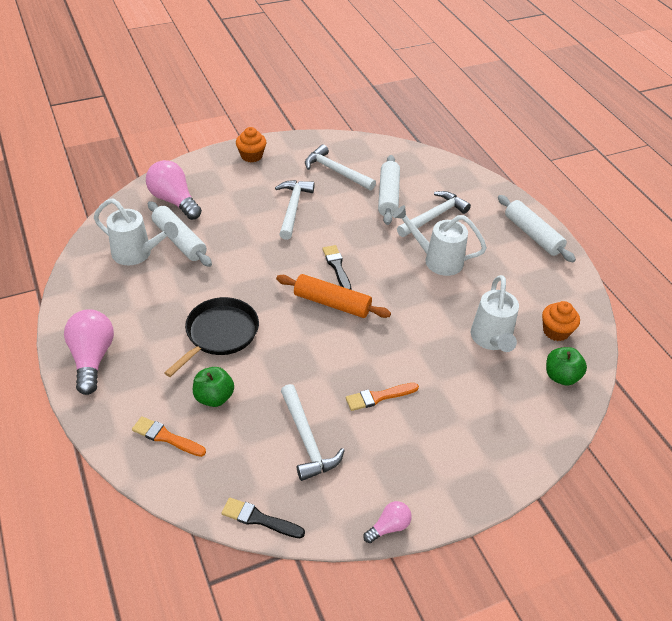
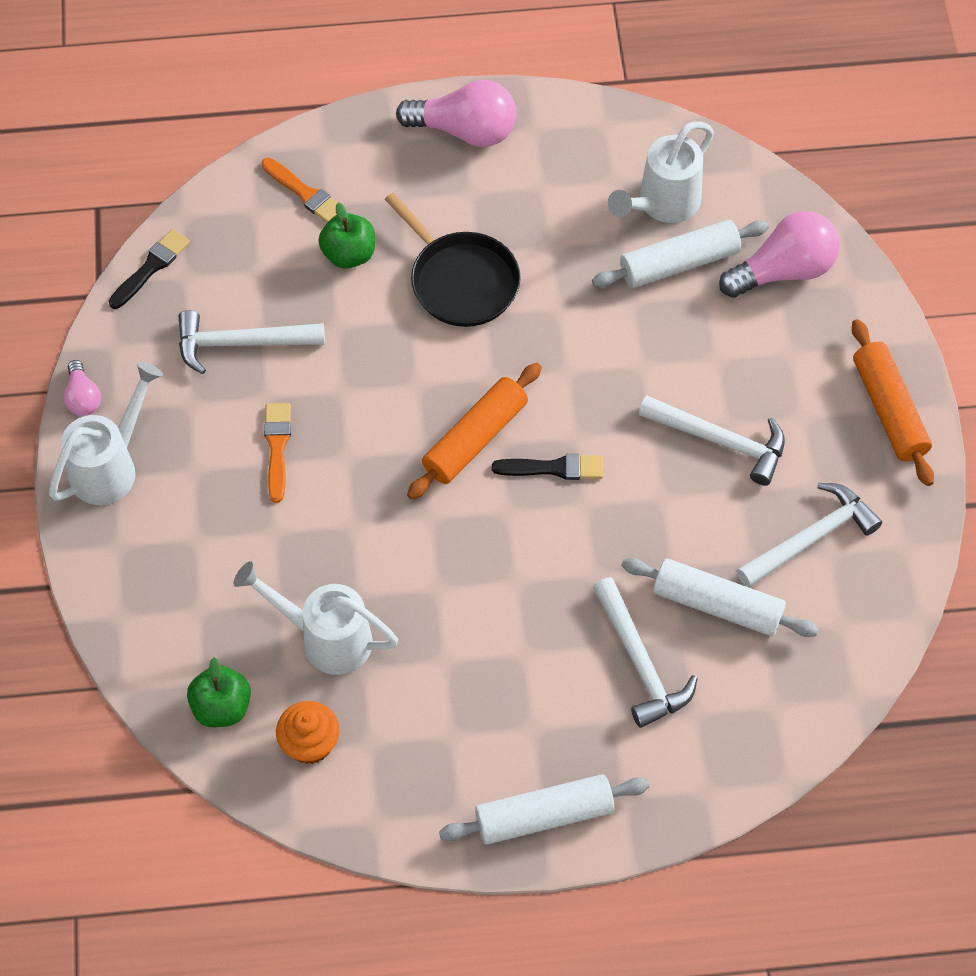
camera: 110 degrees right, 15 degrees up
(166, 437) = (305, 193): orange brush -> orange brush turned 90 degrees clockwise
(251, 156) = (889, 410): orange cupcake -> orange rolling pin
(437, 260) = (526, 625): white watering can -> white watering can (111, 466)

